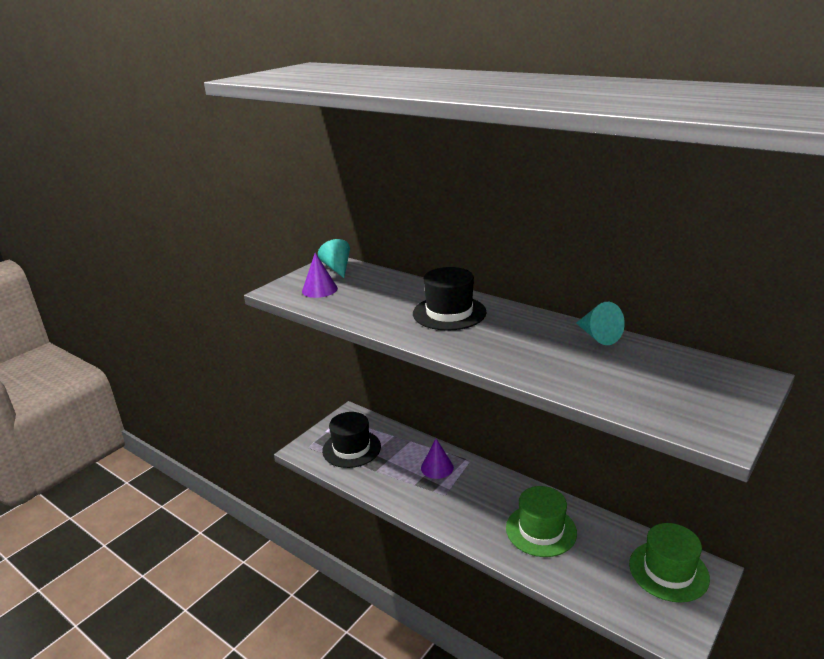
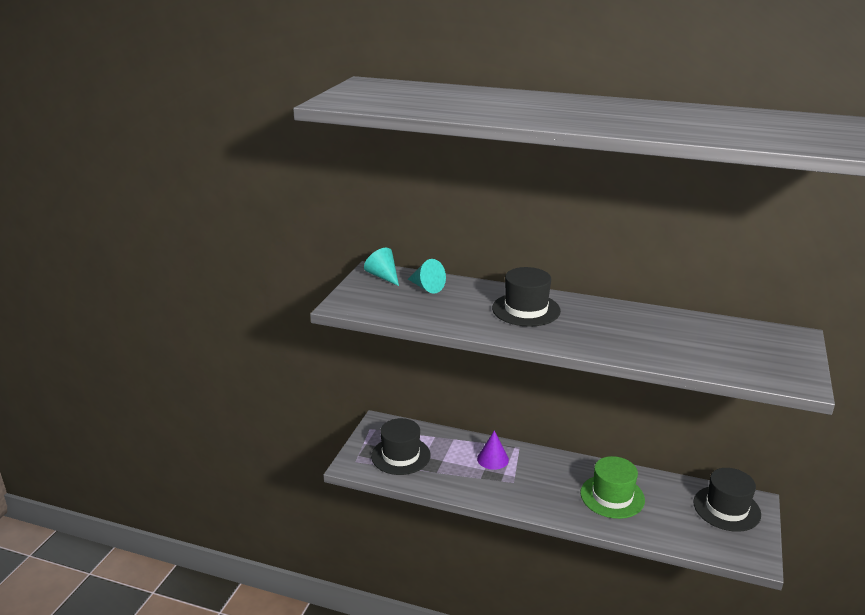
camera: 20 degrees left, 0 degrees up
(319, 289) = (385, 300): purple cone -> none
(598, 336) = (664, 316): turquoise cone -> turquoise cone (426, 287)
(668, 571) = (726, 508): green hat -> black hat

